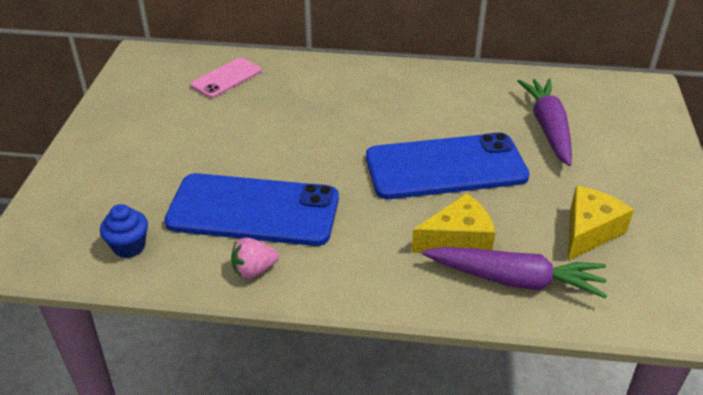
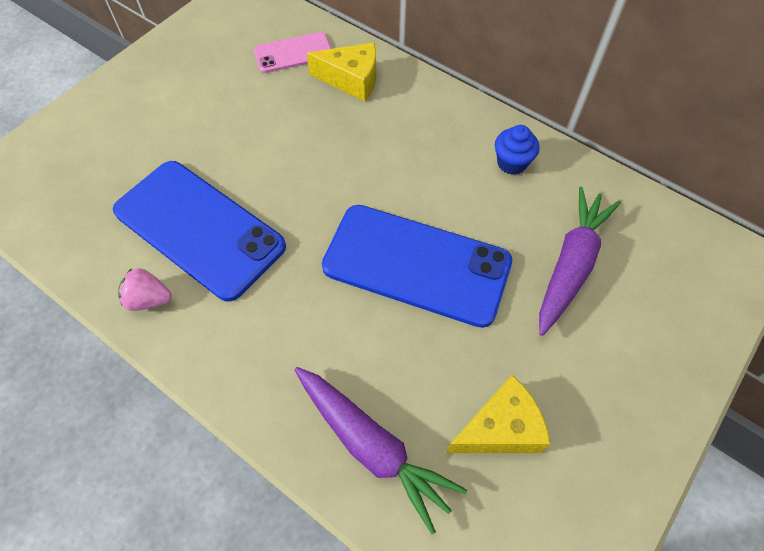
camera: 30 degrees right, 20 degrees up
(129, 246) = (72, 218): blue cupcake -> blue cupcake (512, 163)
(458, 240) = (355, 364): yellow cheese -> yellow cheese (351, 80)

